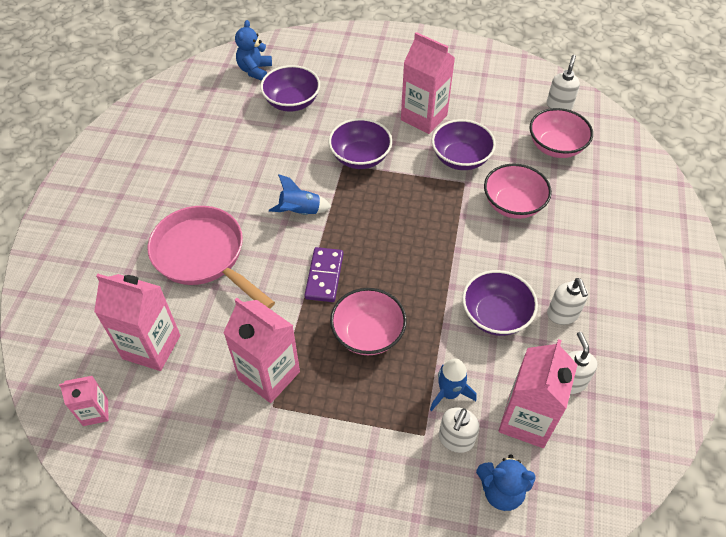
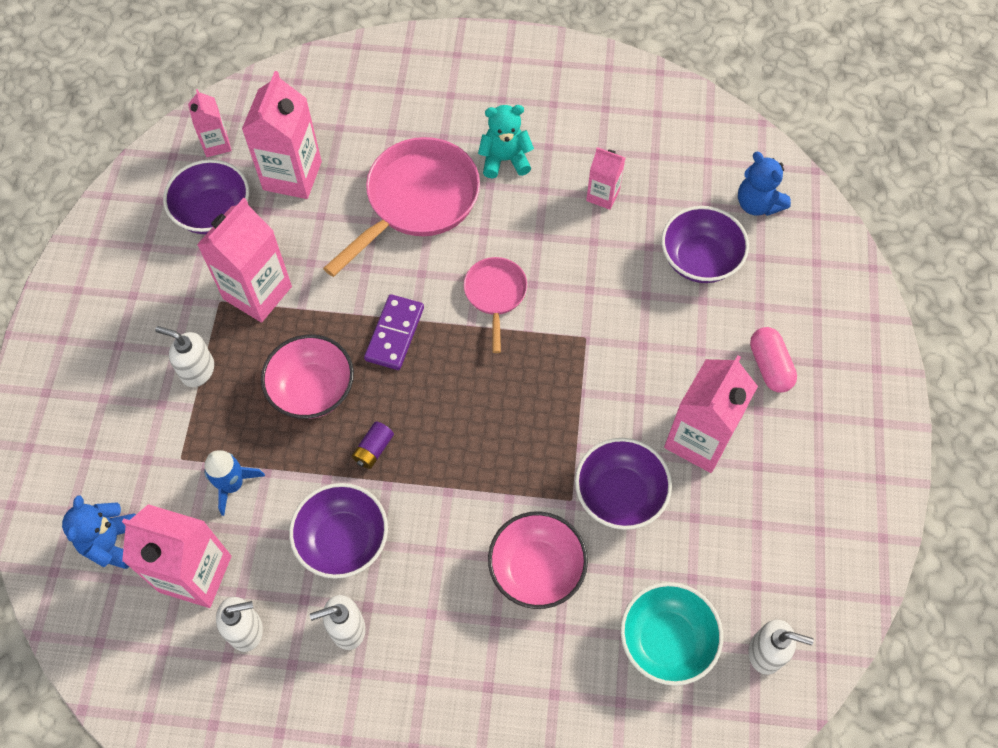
camera: 85 degrees right, 10 degrees up
(179, 198) = (505, 160): none -> turquoise teddy bear
(227, 145) = (603, 195): none -> pink carton
(255, 70) = (757, 204): blue teddy bear -> blue teddy bear turned 135 degrees counterclockwise
(300, 212) = (495, 295): blue rocket -> pink pan
(324, 276) = (395, 334): purple domino -> purple domino turned 75 degrees counterclockwise
(360, 157) = (603, 358): purple bowl -> purple bowl (213, 212)
(375, 80) = (769, 366): none -> pink capsule
(422, 293) = (373, 449): none -> purple battery
(455, 439) = (173, 492): white soap dispenser -> white soap dispenser (197, 370)
(556, 147) = (666, 640): pink bowl -> turquoise bowl

